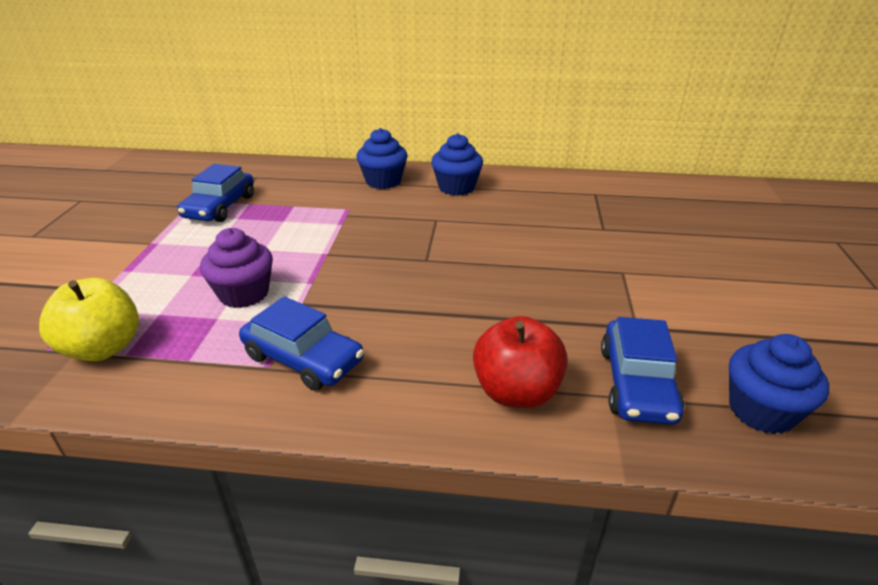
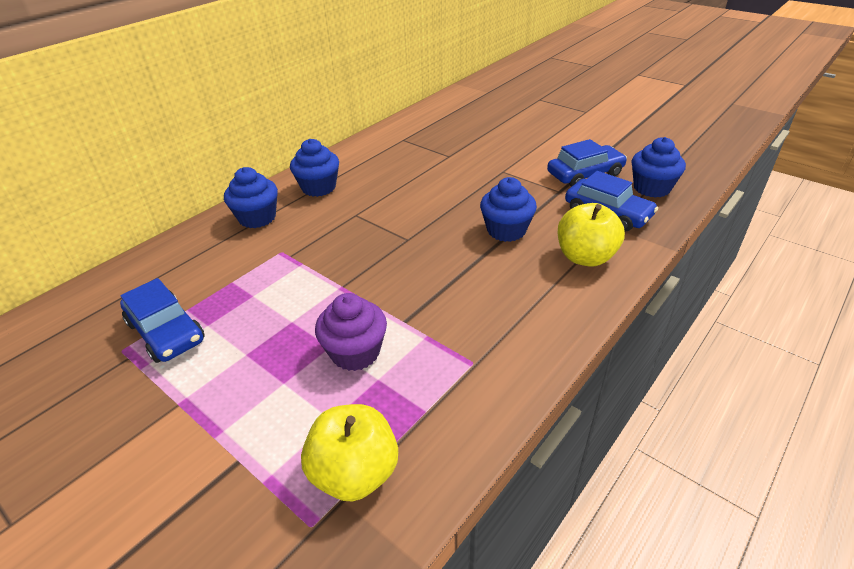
camera: 55 degrees left, 5 degrees up
(303, 358) = (479, 340): blue car -> blue car (585, 174)
(506, 313) = (506, 230): none -> blue cupcake
(516, 391) = (585, 257): red apple -> yellow apple

